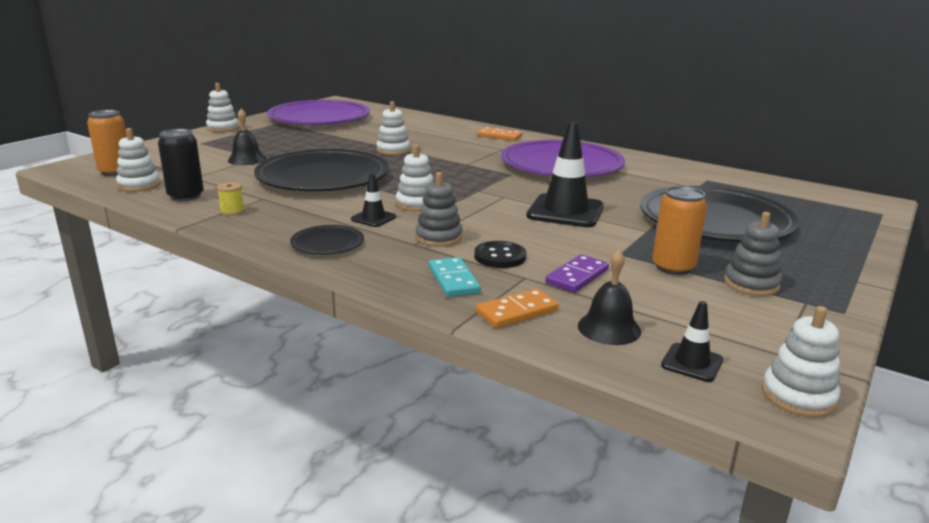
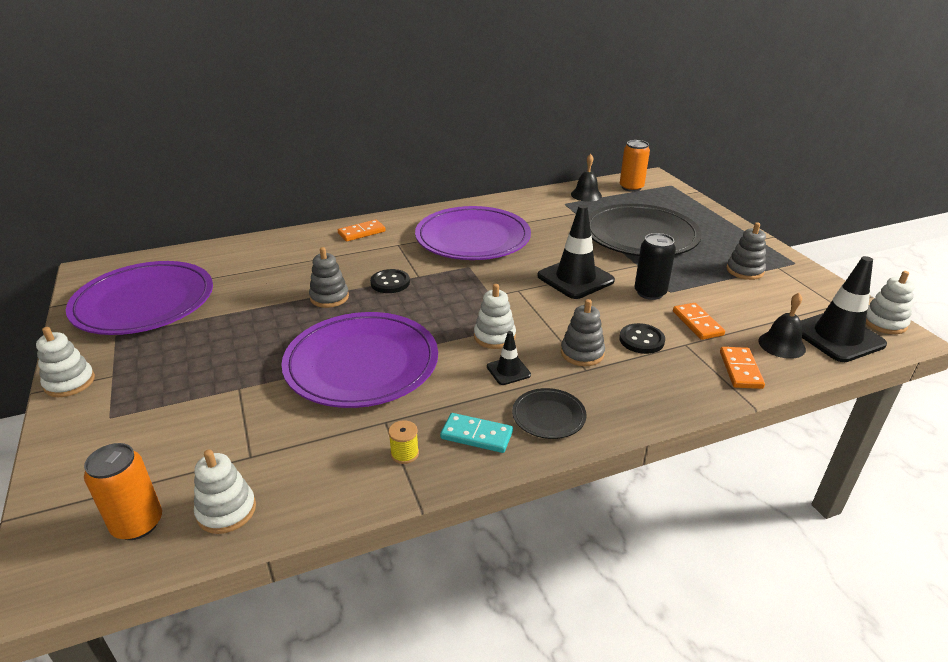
camera: 55 degrees left, 10 degrees up
(186, 196) = (316, 478): black can -> black can (650, 293)
(246, 159) = (233, 397): black bell -> black bell (586, 195)
(323, 177) = (362, 364): black plate -> purple plate
(393, 150) = (329, 297): white stacking toy -> grey stacking toy
(441, 159) = (390, 283): none -> black button
(453, 280) = (671, 377): turquoise domino -> turquoise domino (476, 435)
(577, 276) = (697, 323): purple domino -> orange domino
(673, 267) = (705, 283): orange can -> orange can (631, 187)
(692, 363) = (837, 337): black traffic cone -> black traffic cone, size x2.02

